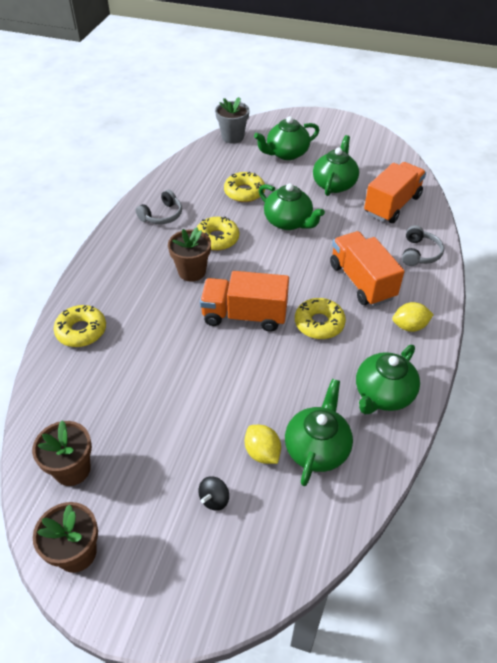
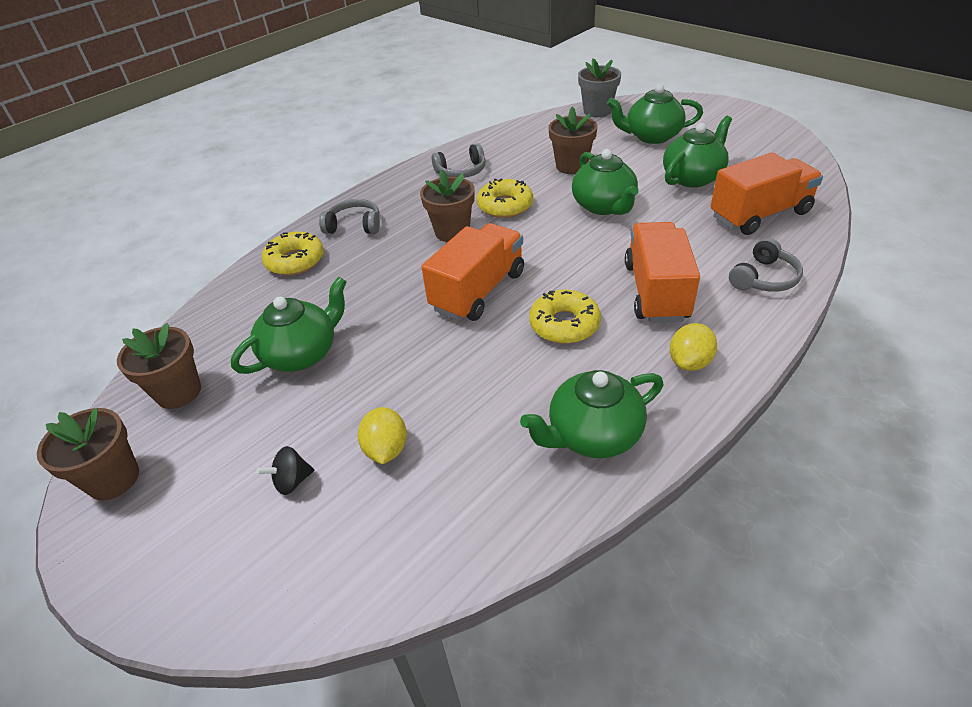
camera: 30 degrees right, 5 degrees down
(108, 286) = (354, 225): none -> grey headphones
(244, 192) = (571, 166): yellow donut -> brown flower pot
(244, 315) = (478, 291): orange truck -> orange truck turned 90 degrees clockwise
(317, 448) = (457, 469): green teapot -> green teapot (302, 353)
(409, 326) = (689, 362): yellow lemon -> yellow lemon turned 75 degrees counterclockwise

